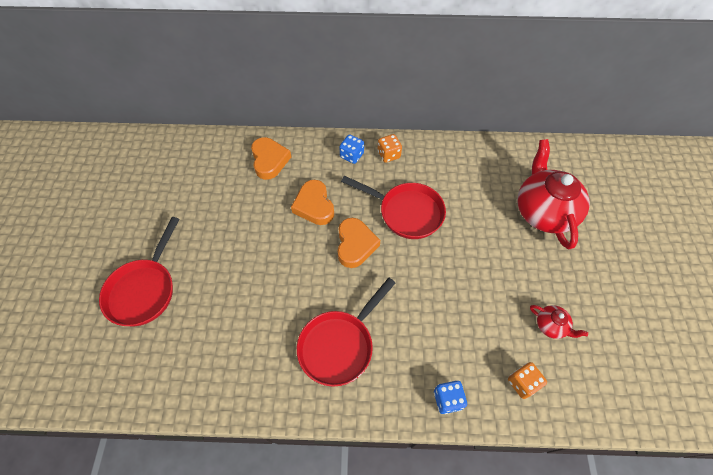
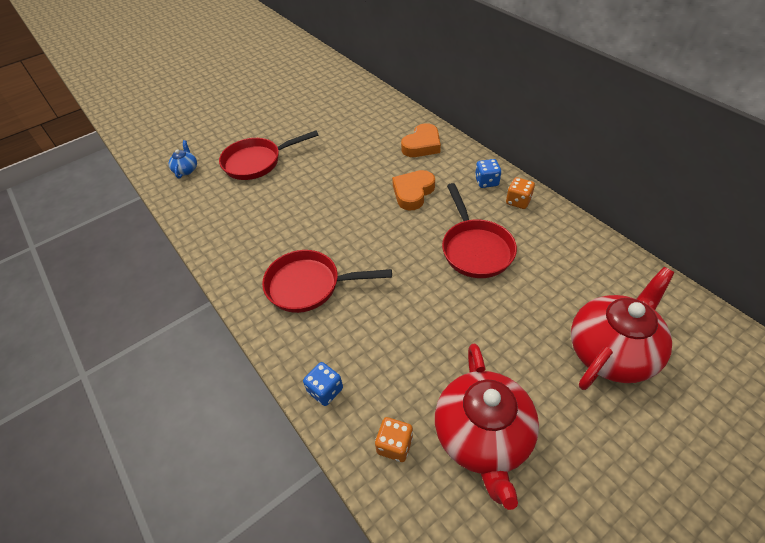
camera: 55 degrees right, 10 degrees down
(77, 360) = (186, 170): none -> blue teapot
(355, 245) = (406, 238): orange heart -> none
(551, 326) = (482, 436): red teapot -> red teapot, size x2.26

